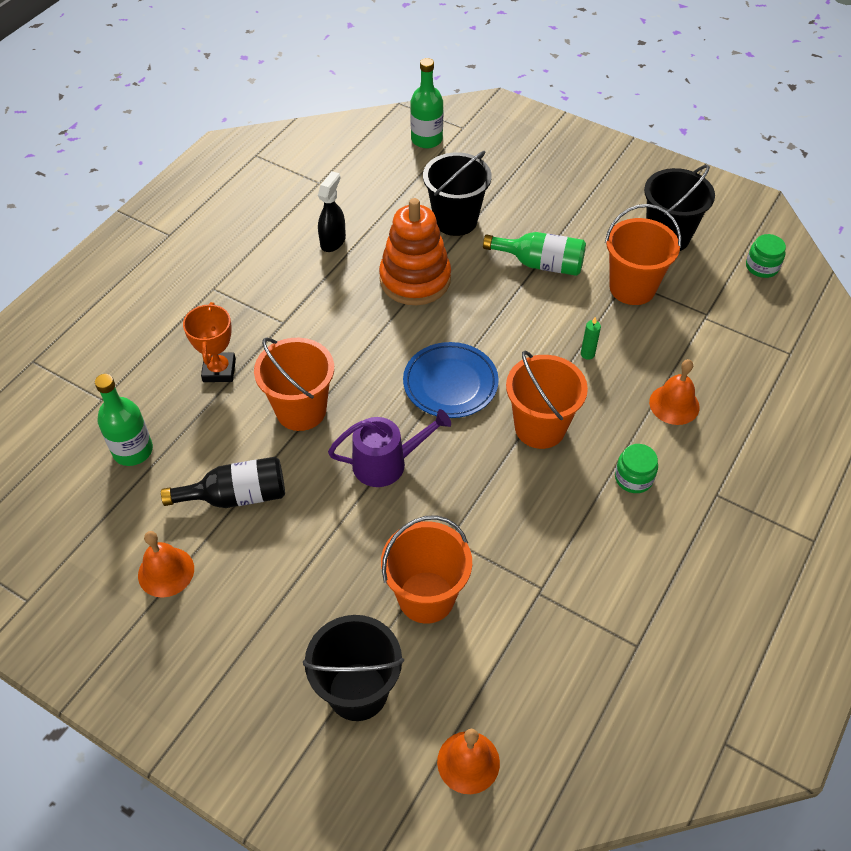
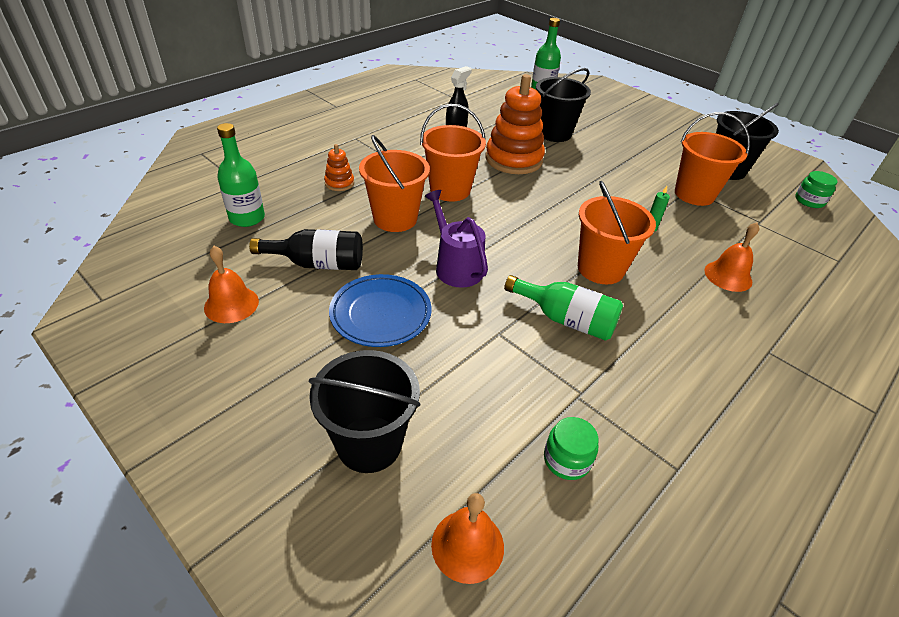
camera: 10 degrees right, 10 degrees down
(219, 370) = (339, 183): orange trophy -> orange stacking toy
(386, 463) = (456, 267): purple watering can -> purple watering can turned 120 degrees counterclockwise
(426, 597) = (464, 375): orange bucket -> orange bucket (450, 190)
(450, 383) = (526, 225): blue plate -> blue plate (380, 314)
(540, 264) = (618, 168): green bottle -> green bottle (566, 319)
(633, 478) = (685, 322): green jar -> green jar (566, 459)

